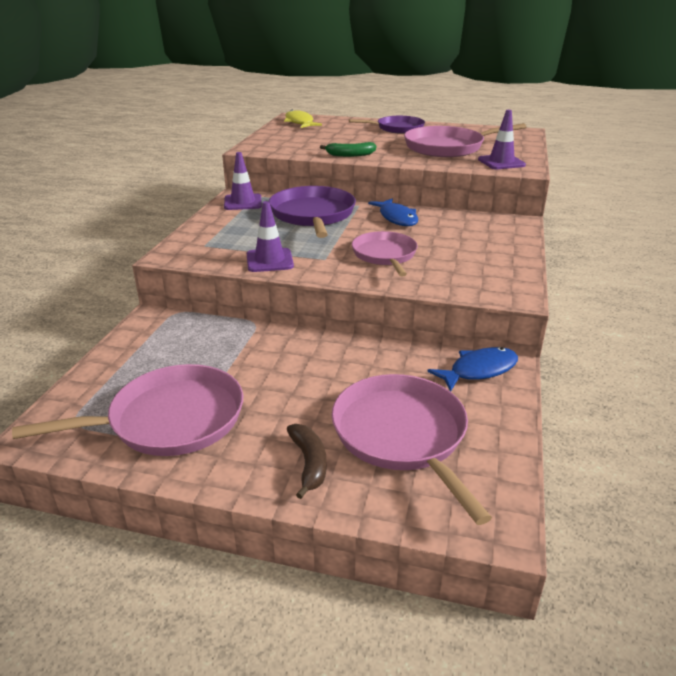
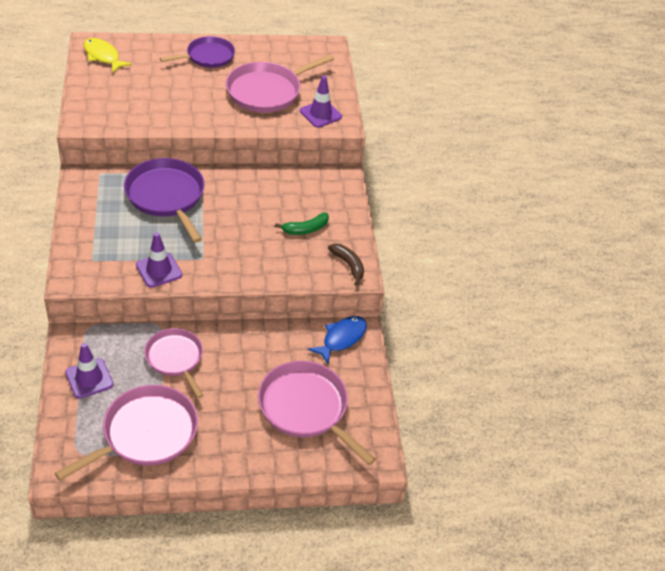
camera: 25 degrees left, 15 degrees up
(243, 202) = (92, 187): purple traffic cone -> purple traffic cone (89, 378)
(309, 463) = (255, 445): brown banana -> brown banana (348, 265)
(350, 155) = (182, 120): green banana -> green banana (305, 229)
(385, 255) = (249, 244): pink pan -> pink pan (175, 358)
(397, 218) = (242, 188): blue fish -> none

